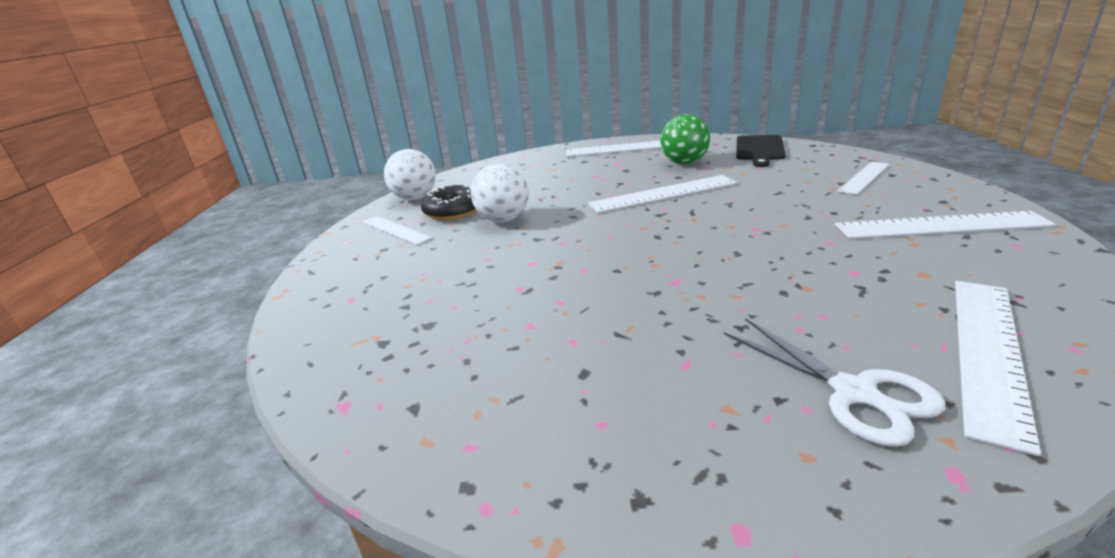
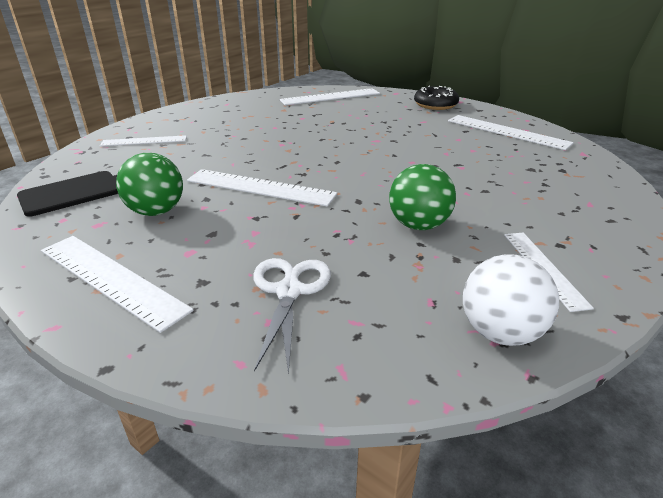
camera: 145 degrees left, 5 degrees up
(454, 211) = (459, 266): black donut -> black donut (435, 105)
(503, 219) = (418, 225): white ball -> green ball
(854, 393) = (386, 103): white scissors -> white scissors (289, 291)
(940, 225) = (219, 115): white ruler -> white ruler (507, 132)

